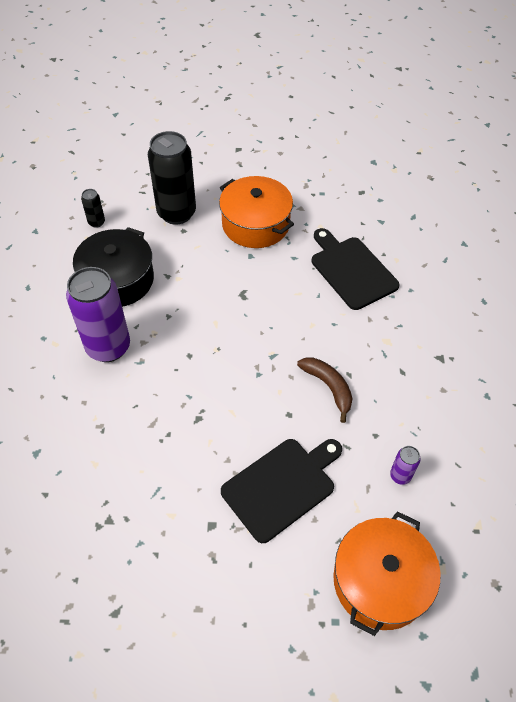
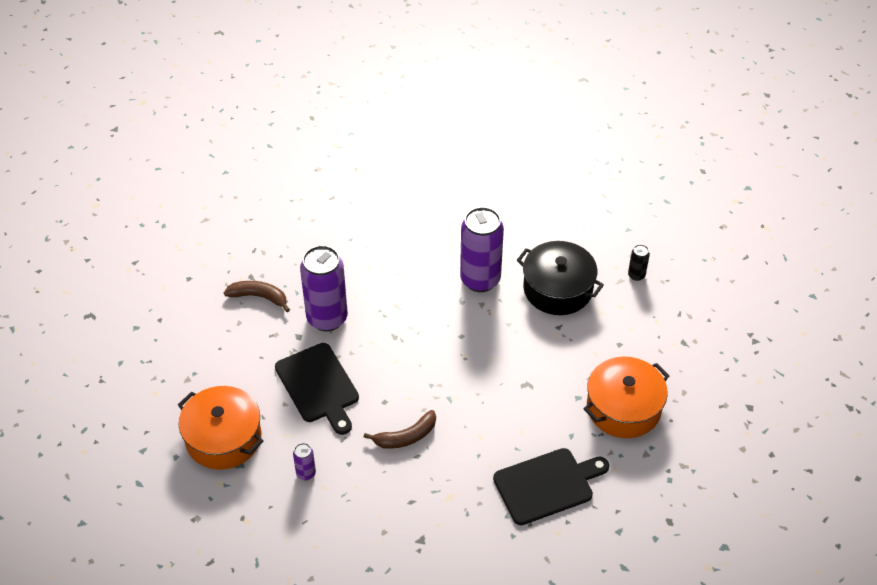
camera: 100 degrees right, 5 degrees down
(151, 591) = (259, 297): none -> brown banana
(176, 213) = (645, 340): black can -> none
(179, 497) = (327, 318): none -> purple can

